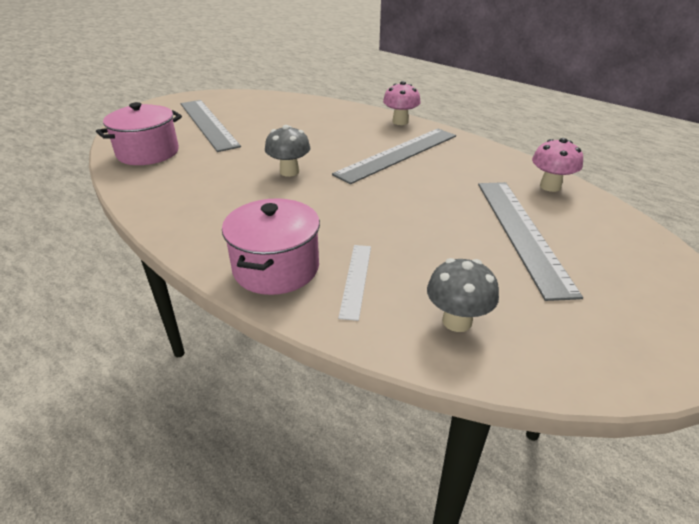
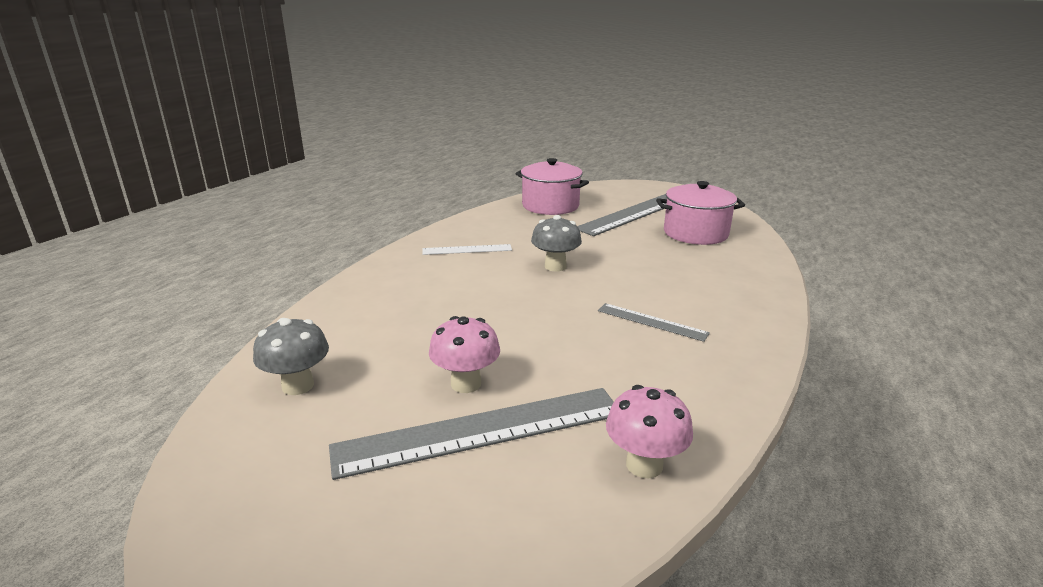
camera: 75 degrees right, 10 degrees down
(276, 268) = (377, 289): pink pot -> pink pot (695, 233)
(355, 279) = (363, 326): white ruler -> white ruler (467, 249)
(398, 154) = (652, 322): grey ruler -> grey ruler, size x0.50
(400, 122) = (765, 313): pink mushroom -> pink mushroom (466, 384)

